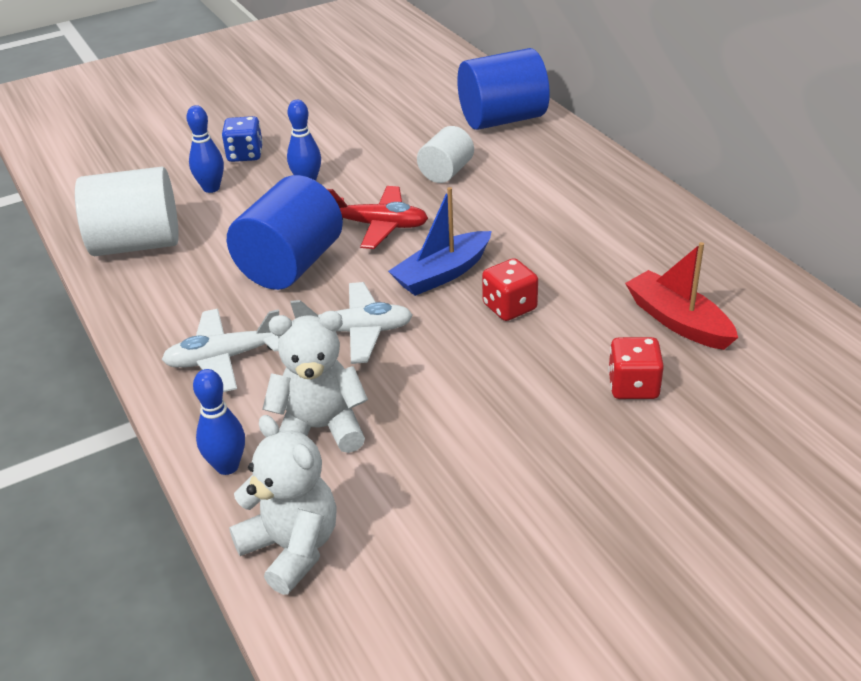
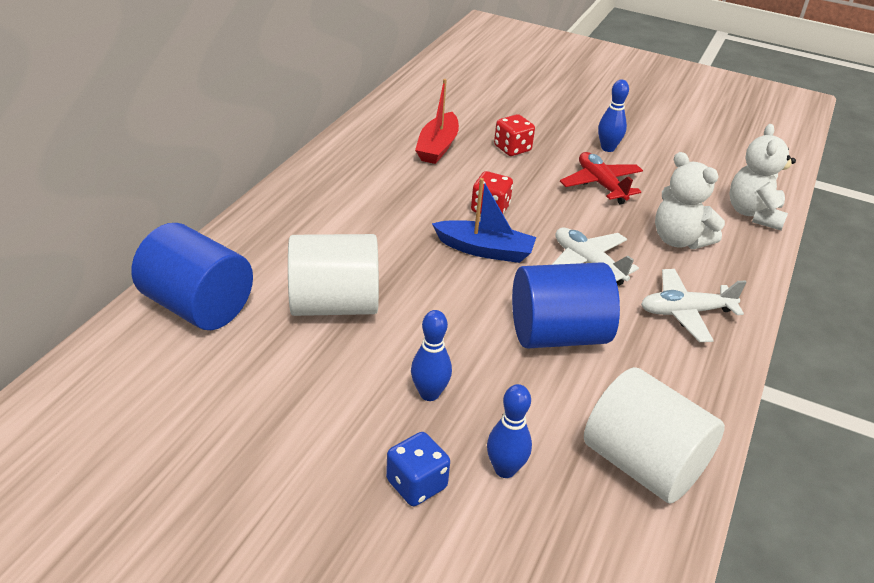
camera: 130 degrees left, 0 degrees up
(224, 358) = (685, 312): white plane -> white plane turned 135 degrees clockwise
(227, 466) = (748, 261): blue bowling pin -> blue bowling pin (607, 148)
(379, 226) = (456, 309): red plane -> red plane (601, 184)
(446, 172) = (334, 305): white cylinder -> white cylinder, size x1.74

